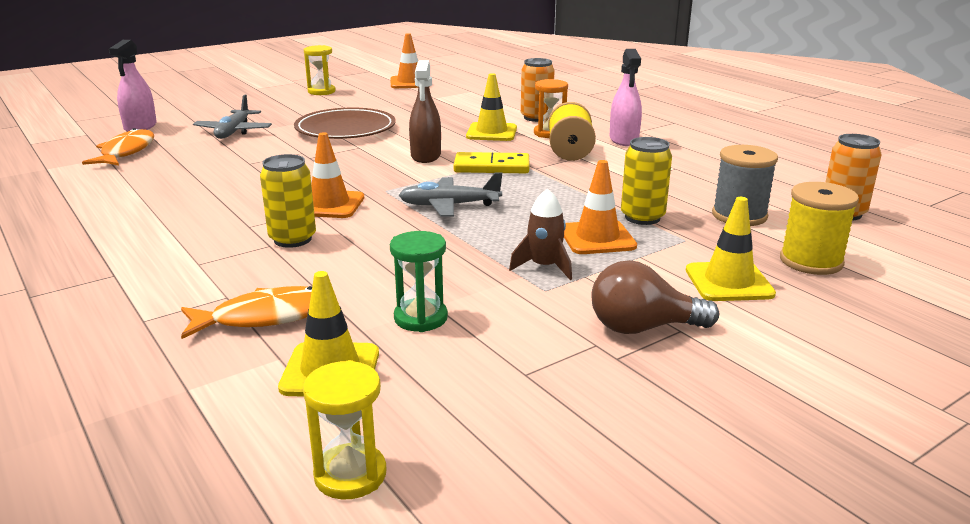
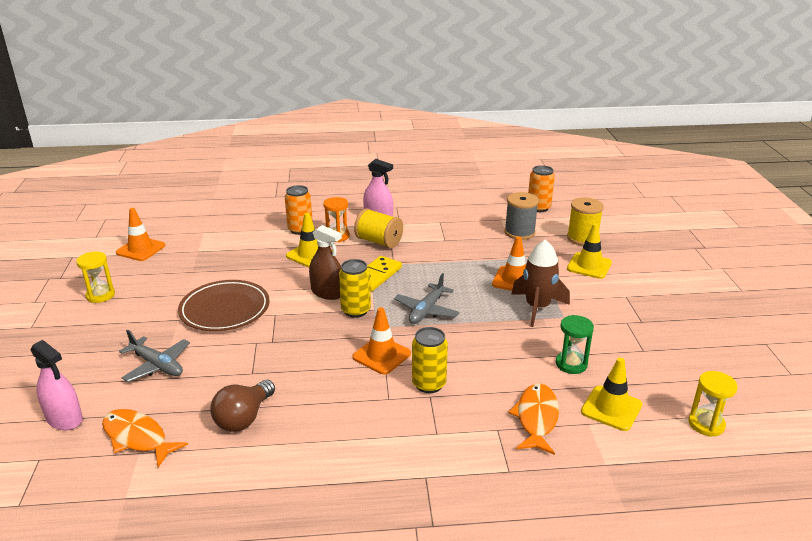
camera: 60 degrees left, 5 degrees up
(544, 267) = (537, 308): brown rocket -> brown rocket, size x1.57
(642, 217) = (499, 258): yellow can -> yellow can (355, 310)
(643, 328) = (619, 304): brown light bulb -> brown light bulb (244, 418)

